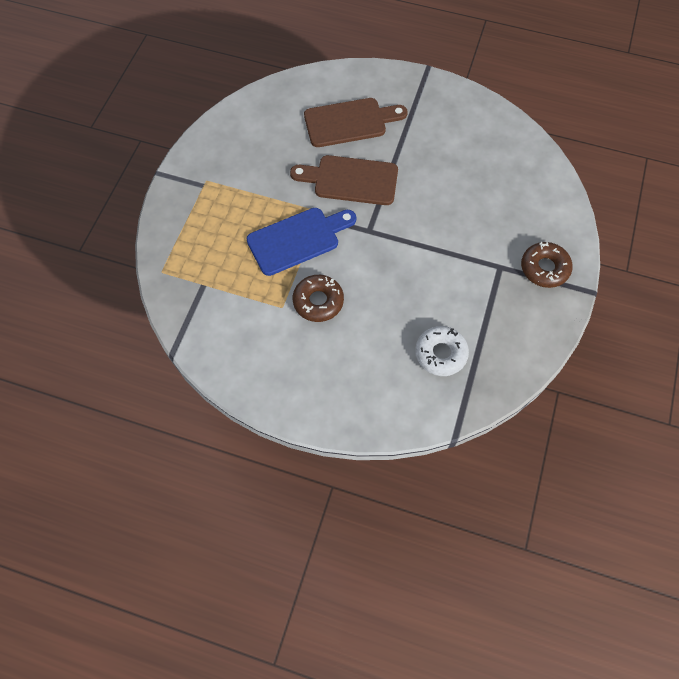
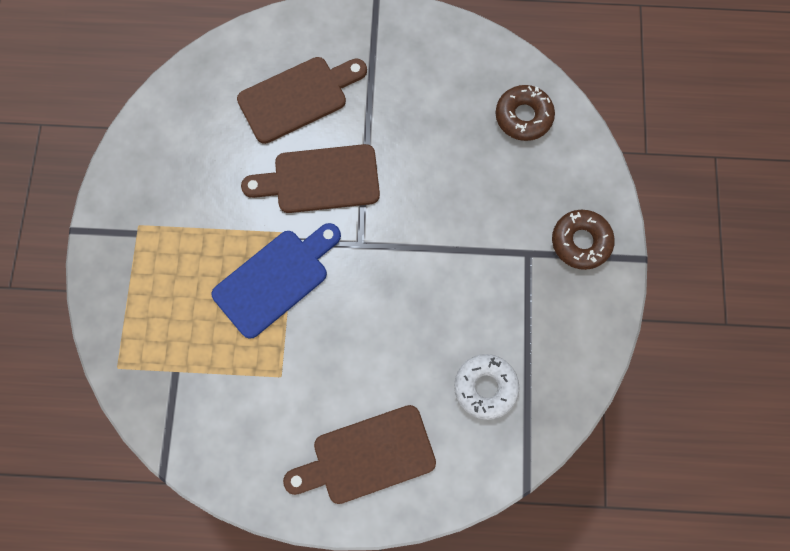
camera: 15 degrees left, 10 degrees up
(318, 301) = (322, 357): brown donut -> brown donut (523, 117)
(333, 380) = (367, 456): none -> brown cutting board

